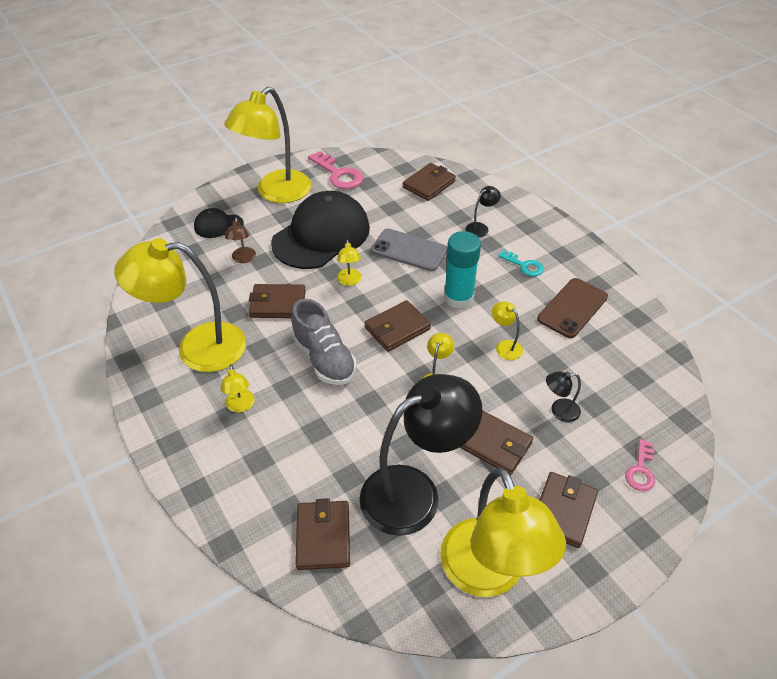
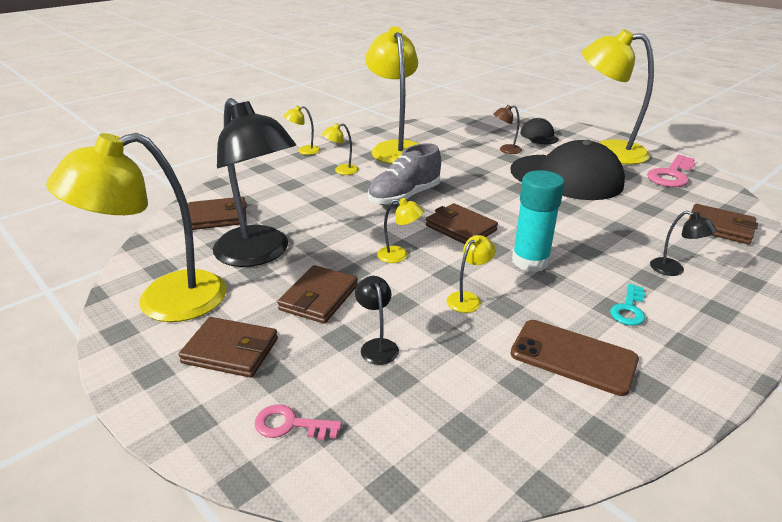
camera: 80 degrees right, 15 degrees down
(278, 304) = (460, 170): brown wallet -> none
(349, 281) = (512, 197): yellow lamp -> yellow lamp (304, 151)
(409, 250) = (585, 224): grey phone -> none

